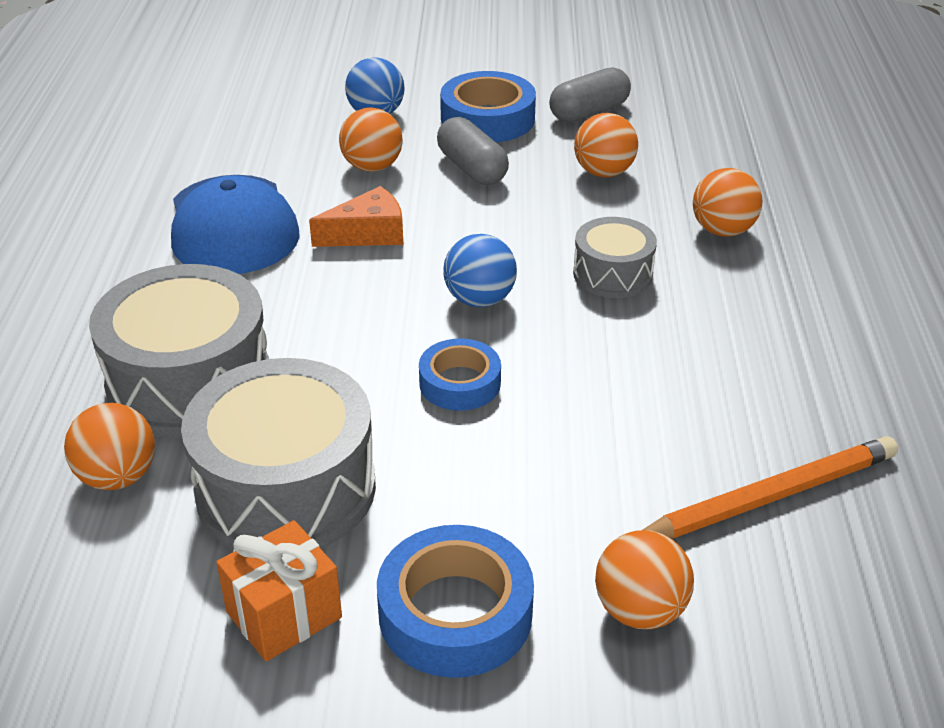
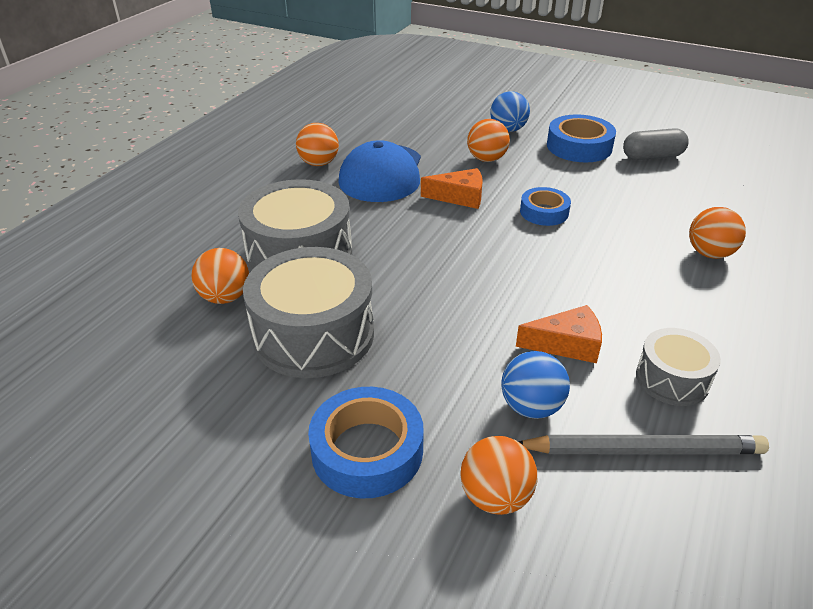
camera: 25 degrees right, 0 degrees up
(284, 615) = (262, 411): orange gift -> none
(460, 383) = (462, 302): blue tape -> blue tape (544, 212)
(472, 168) = (550, 174): grey capsule -> none
(479, 300) = (507, 254): blue ball -> blue ball (531, 407)
(603, 172) = (641, 196): orange ball -> orange ball (319, 163)
(612, 274) = (609, 262): grey drum -> grey drum (672, 379)
(619, 398) = (566, 344): none -> orange cheese
(770, 497) = (643, 450): orange pencil -> grey pencil

